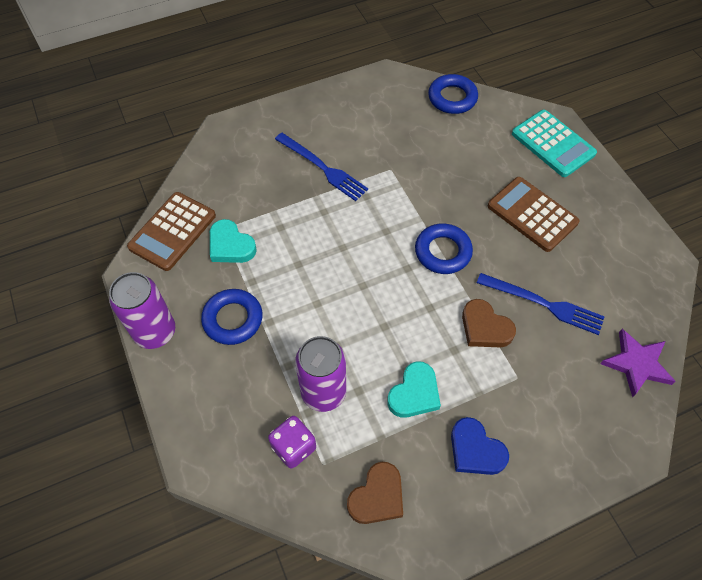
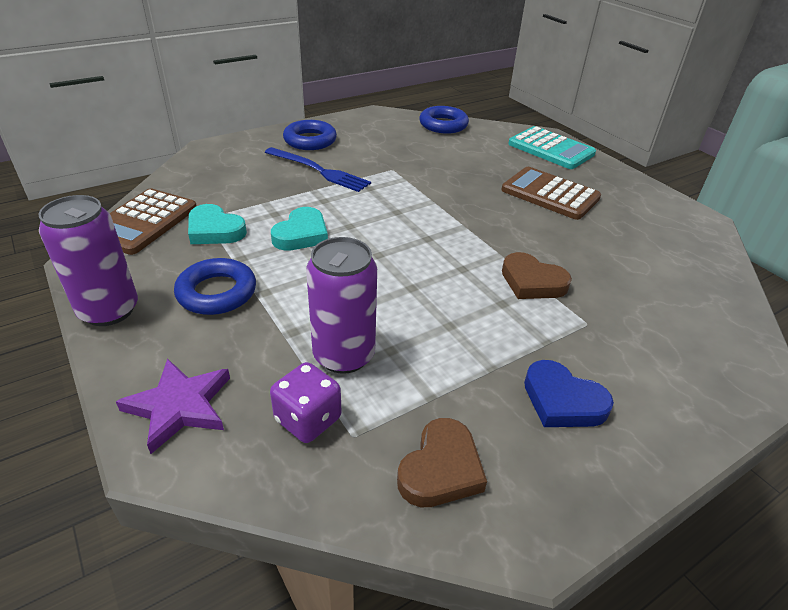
camera: 10 degrees left, 20 degrees down
(414, 393) = (464, 348): turquoise heart -> turquoise heart (301, 234)
(443, 252) = (464, 224): blue ring -> blue ring (310, 140)
(543, 304) = (591, 259): blue fork -> none
(637, 364) = (718, 302): purple star -> purple star (179, 406)

